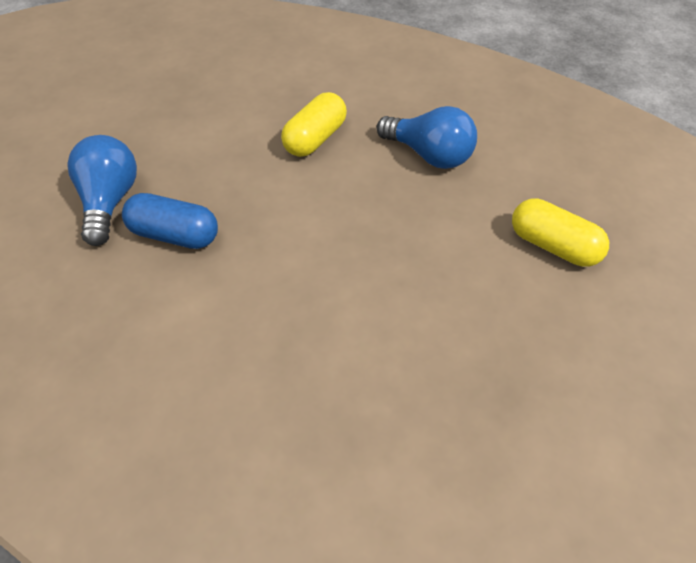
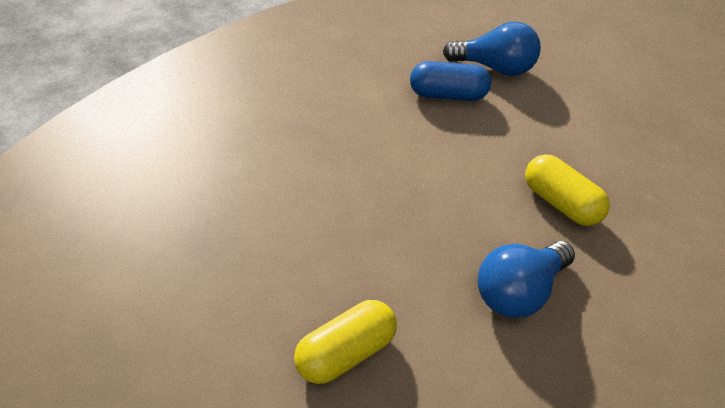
camera: 105 degrees right, 5 degrees down
(174, 235) = (448, 95): blue capsule -> blue capsule turned 60 degrees clockwise

